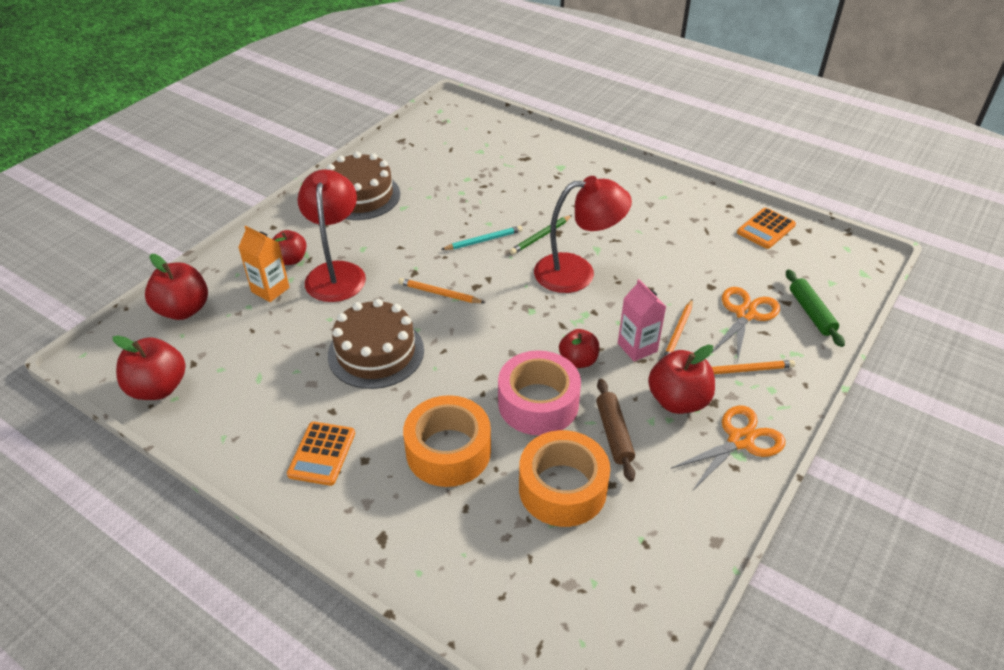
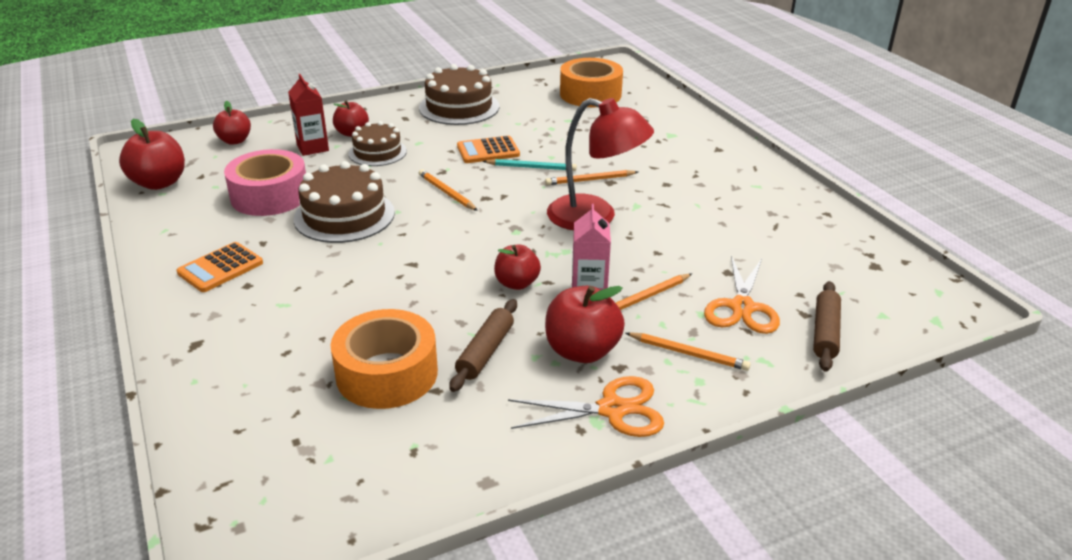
camera: 30 degrees right, 10 degrees down
(183, 310) = (235, 141): red apple -> red apple, size x0.65
(270, 290) = (312, 148): orange carton -> red carton
(336, 273) = (377, 152): red lamp -> brown cake
(448, 451) = (321, 306): orange tape -> orange tape (590, 94)
(538, 403) = (441, 301): pink tape -> pink tape (270, 196)
(541, 236) = (590, 180): green pencil -> orange pencil
(745, 314) = (742, 307): orange scissors -> orange scissors turned 135 degrees clockwise
(766, 229) = (850, 245): orange calculator -> orange calculator (488, 151)
(811, 313) = (825, 333): green rolling pin -> brown rolling pin

